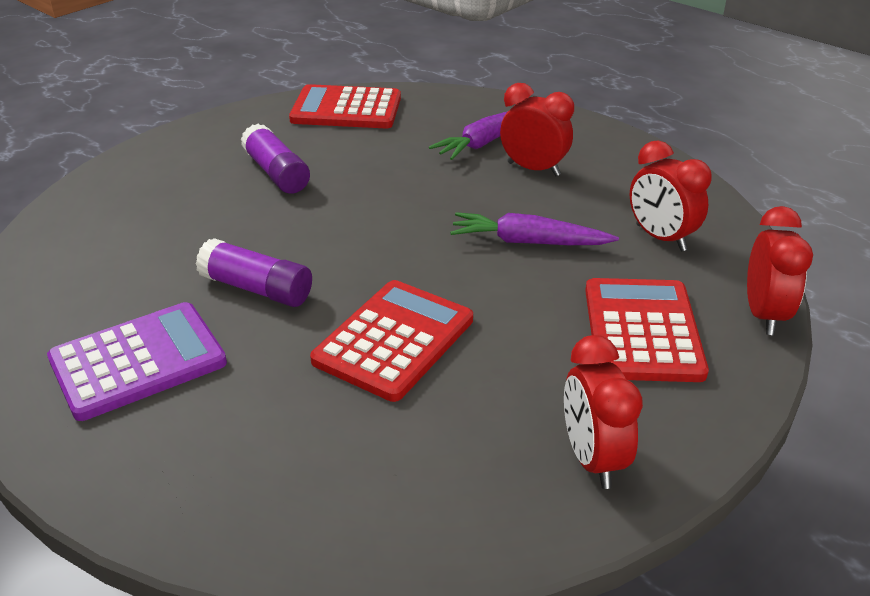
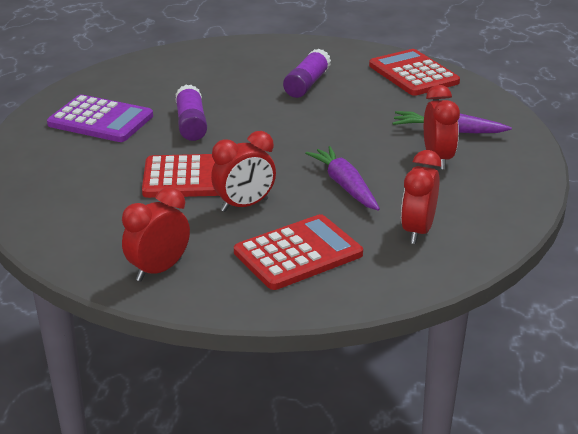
camera: 55 degrees right, 5 degrees down
(764, 315) = (374, 295): red clock -> red clock (244, 205)

